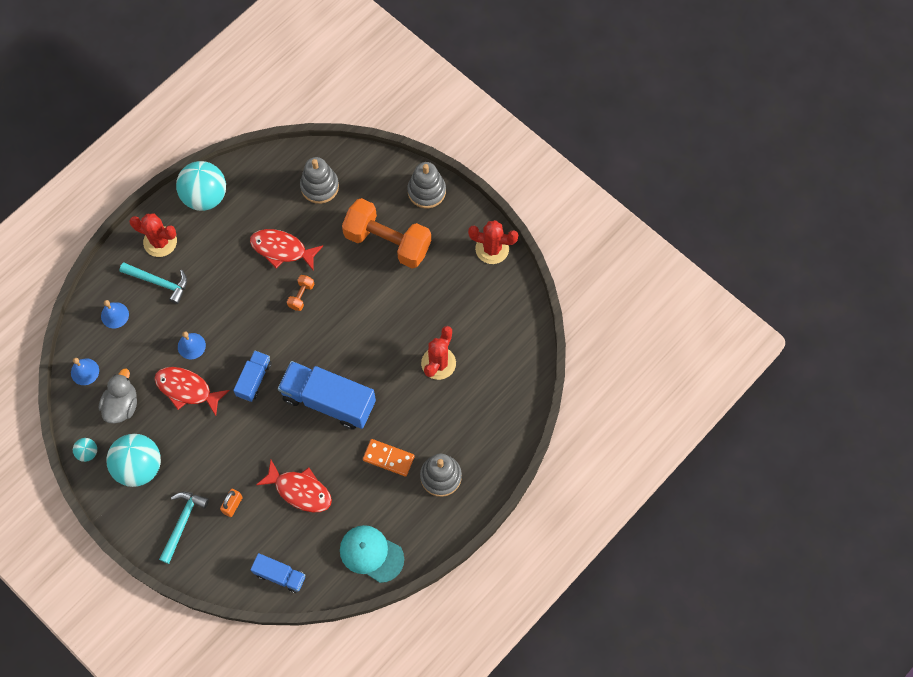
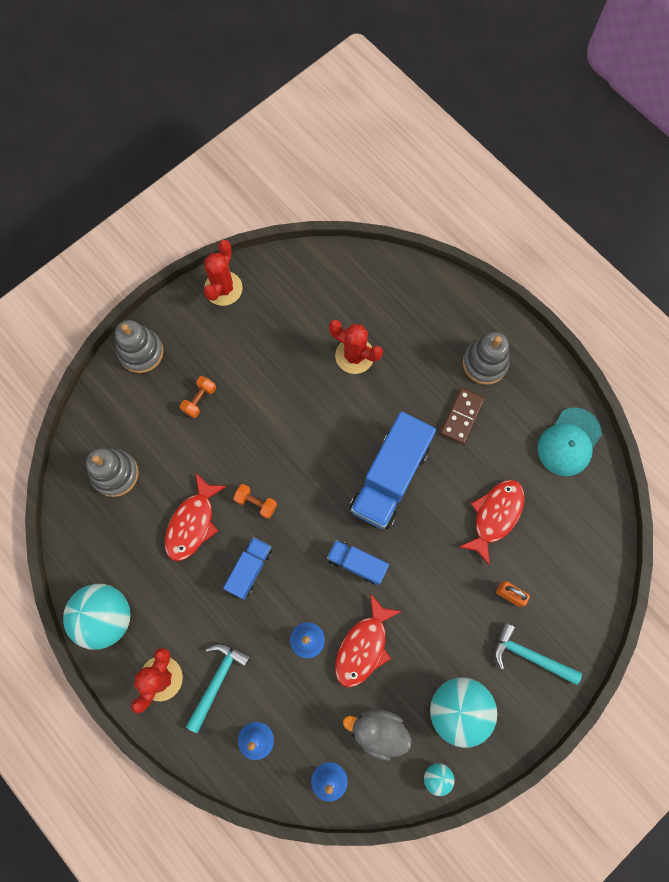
camera: 85 degrees left, 5 degrees up
(280, 575) = (592, 543): blue truck -> blue truck (250, 569)
(387, 242) = (199, 400): orange dumbbell -> orange dumbbell, size x0.40
(388, 458) = (461, 416): orange domino -> brown domino

